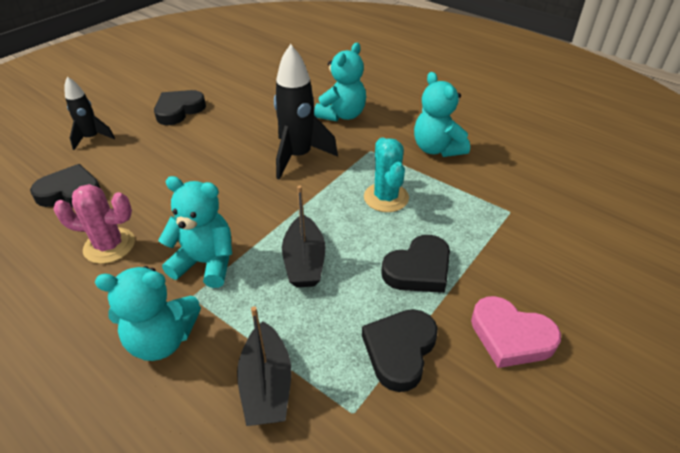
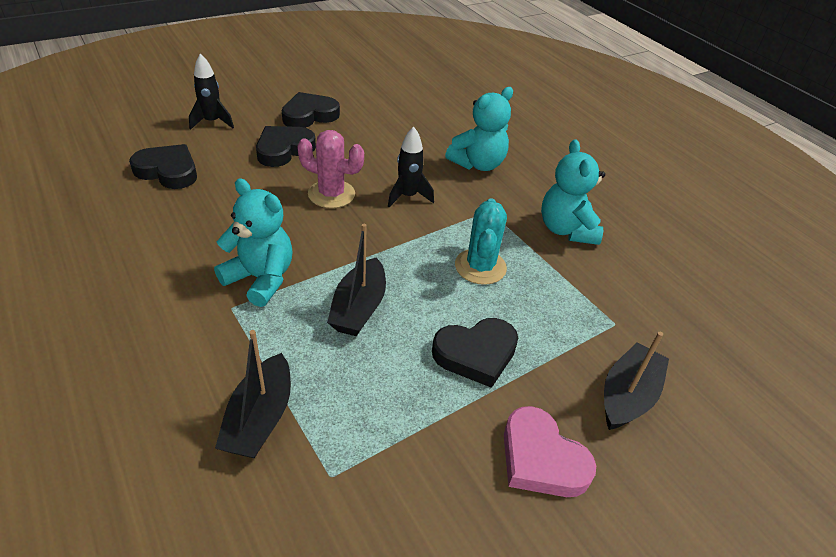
camera: 15 degrees right, 0 degrees up
(109, 246) = (178, 233): pink cactus -> pink cactus (331, 194)
(162, 339) = (184, 340): turquoise teddy bear -> none
(298, 157) = (408, 196): black rocket -> black rocket, size x0.60
(399, 350) = (411, 431): black heart -> black heart (284, 149)
(547, 264) = (627, 395): none -> black boat

